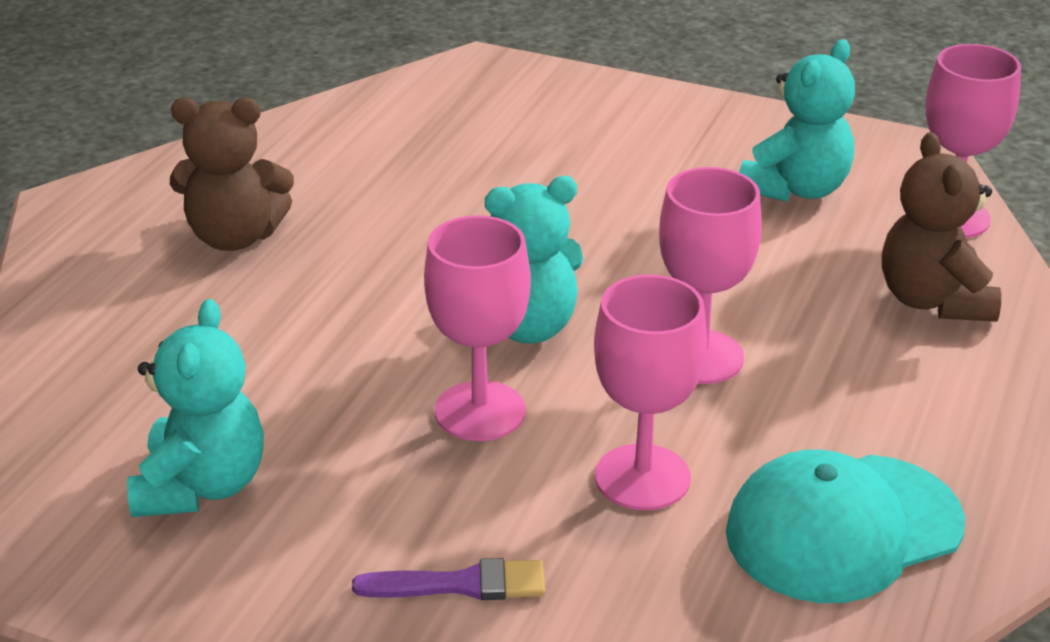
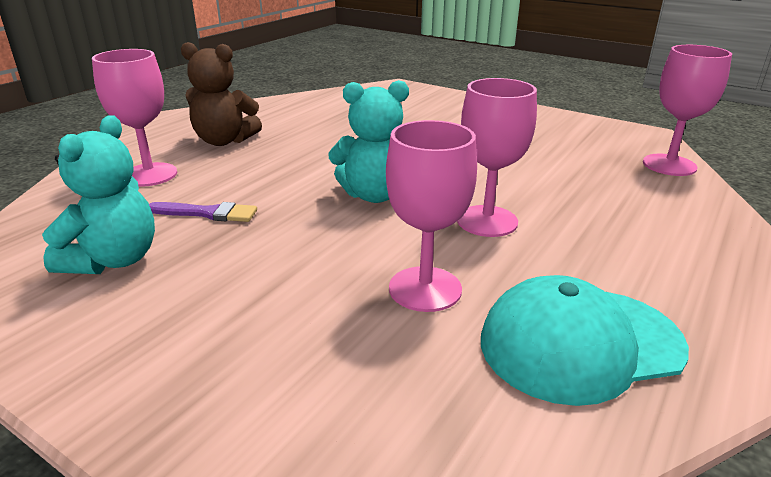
camera: 10 degrees right, 5 degrees down
(461, 584) = (255, 348): purple brush -> purple brush (207, 213)
(480, 411) = (324, 237): pink goblet -> pink goblet (149, 175)
(796, 189) = (568, 145): turquoise teddy bear -> none
(933, 300) = (657, 205): brown teddy bear -> none

